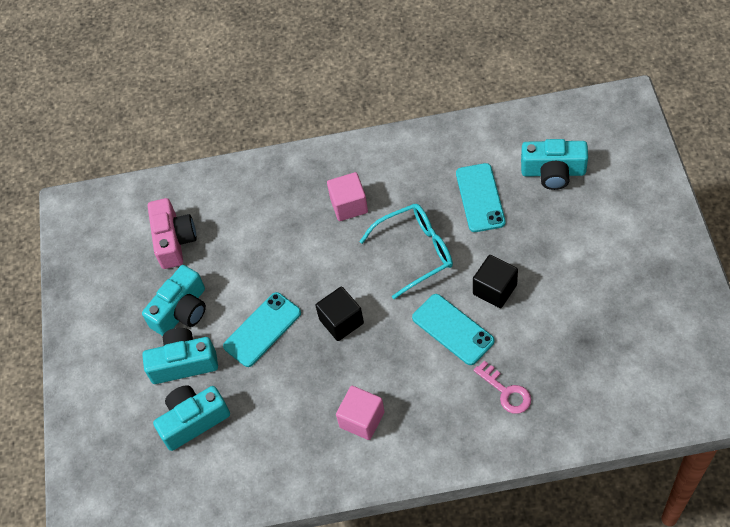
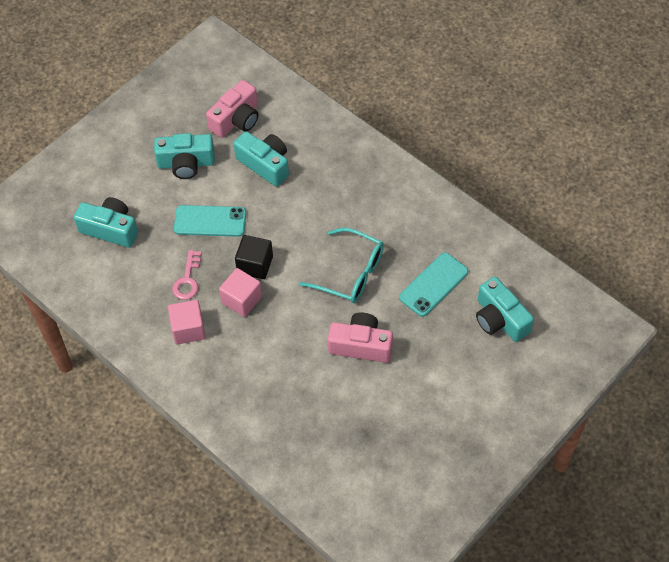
camera: 45 degrees right, 0 degrees up
(183, 363) = (148, 193): turquoise camera -> turquoise camera (265, 164)
(349, 205) = (354, 204): pink cube -> pink cube (242, 300)
(453, 329) = (305, 339): turquoise phone -> none
(495, 289) = (361, 345): black cube -> pink camera
(506, 391) = (281, 407): pink key -> pink key (187, 280)

